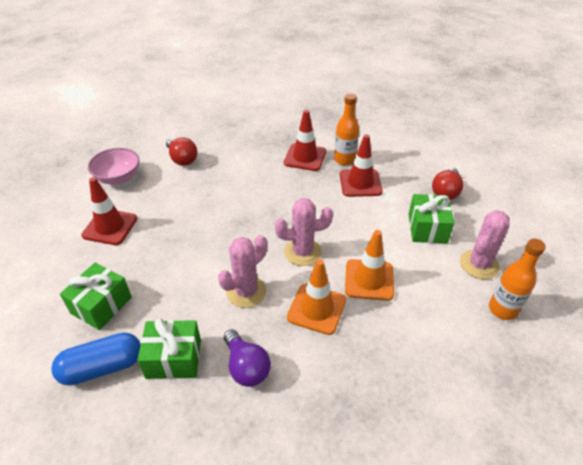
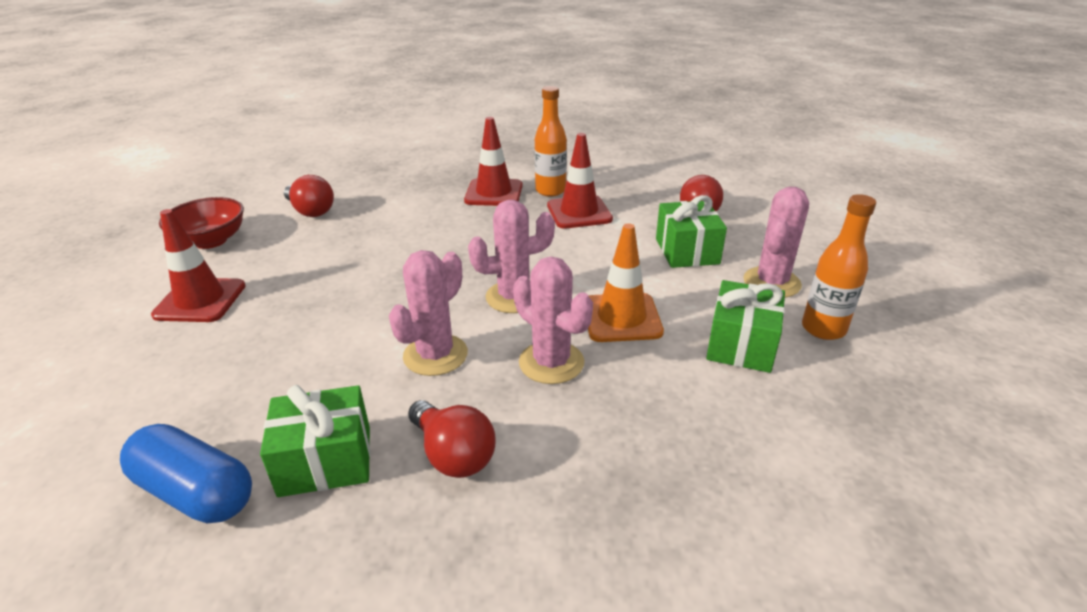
camera: 10 degrees left, 10 degrees down
(101, 305) = (190, 403): green gift -> green gift (741, 344)
(102, 367) = (195, 492): blue capsule -> blue capsule turned 60 degrees clockwise
(118, 177) = (211, 241): pink bowl -> red bowl
(246, 367) = (453, 454): purple light bulb -> red light bulb
(316, 309) = (551, 362): orange traffic cone -> pink cactus

